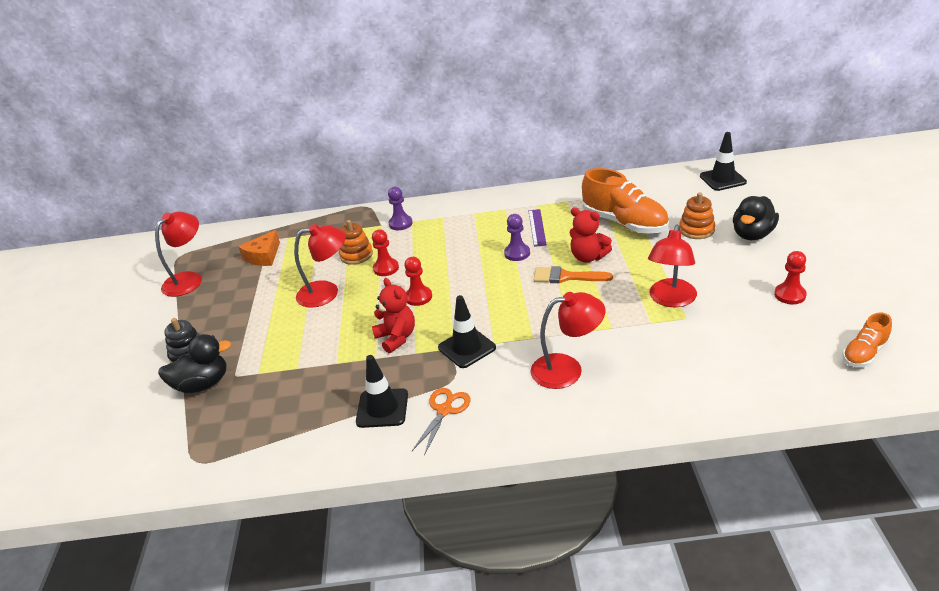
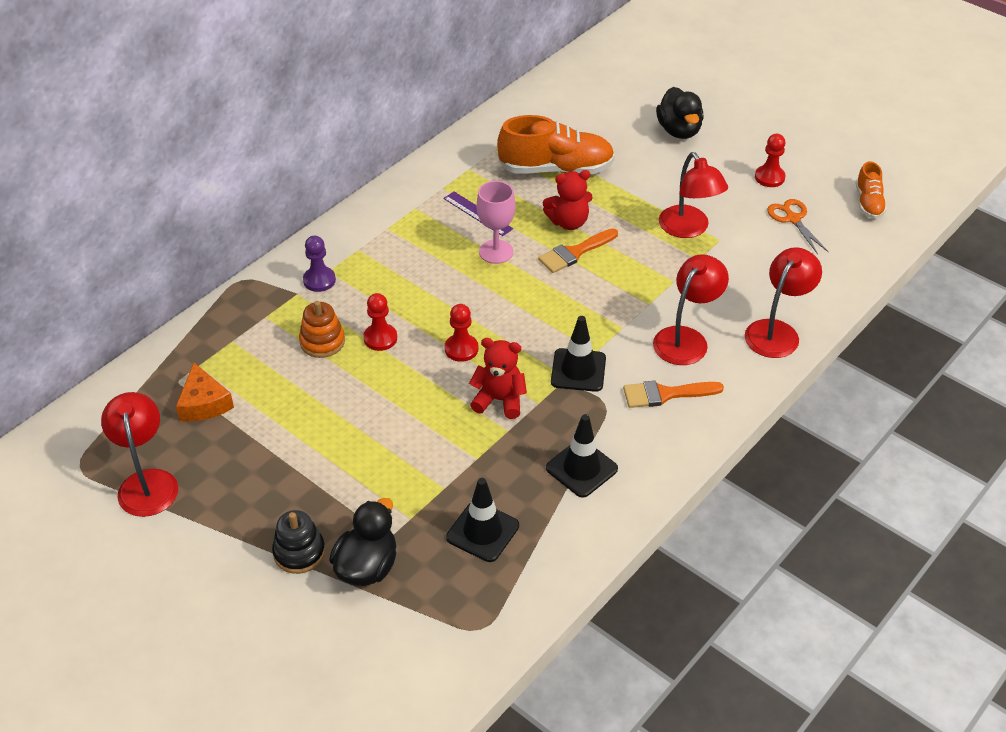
camera: 50 degrees left, 10 degrees up
(327, 293) = (353, 399): red lamp -> red lamp (777, 331)
(444, 410) = (636, 435): orange scissors -> orange scissors (793, 219)
(501, 396) = (665, 394): none -> orange brush
(517, 253) = (496, 252): purple pawn -> pink goblet
(696, 230) = (628, 147): orange stacking toy -> none
(722, 179) = (587, 79): black traffic cone -> black traffic cone (482, 531)

